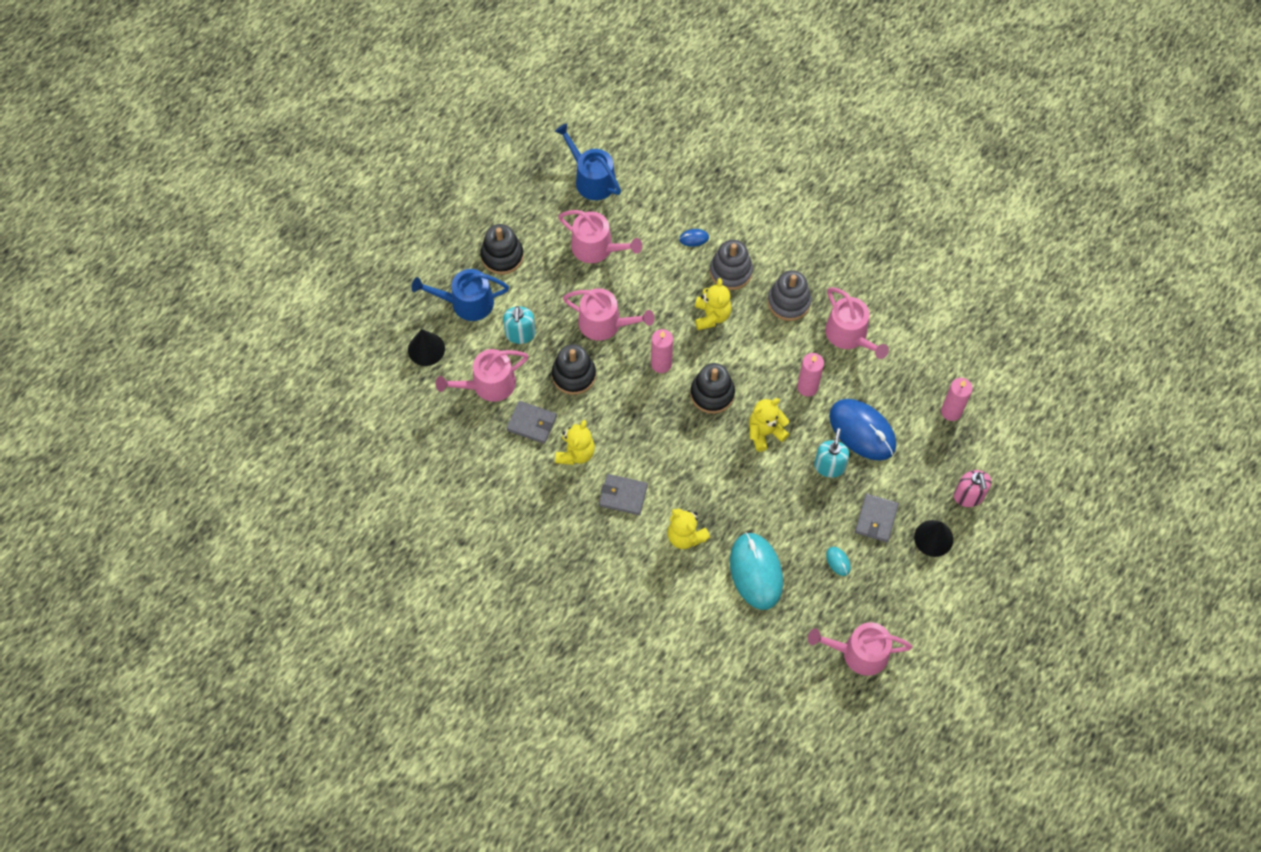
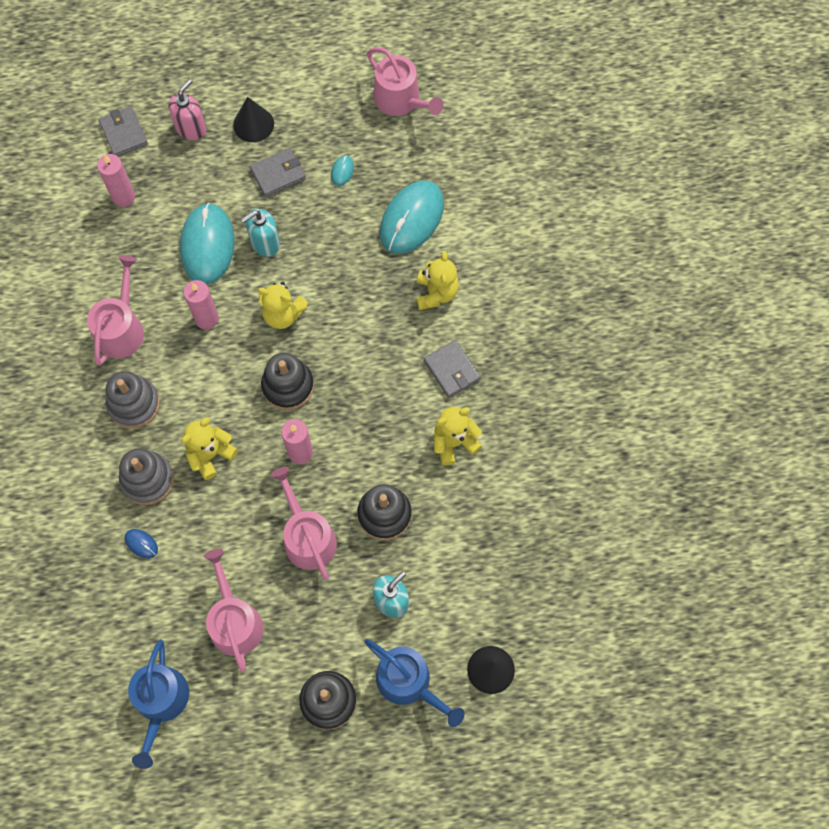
camera: 135 degrees left, 5 degrees up
(488, 384) = (467, 577): pink watering can -> none
(532, 423) = (465, 504): grey wallet -> grey wallet (124, 133)
(862, 431) = (207, 245): blue mouse -> turquoise mouse

